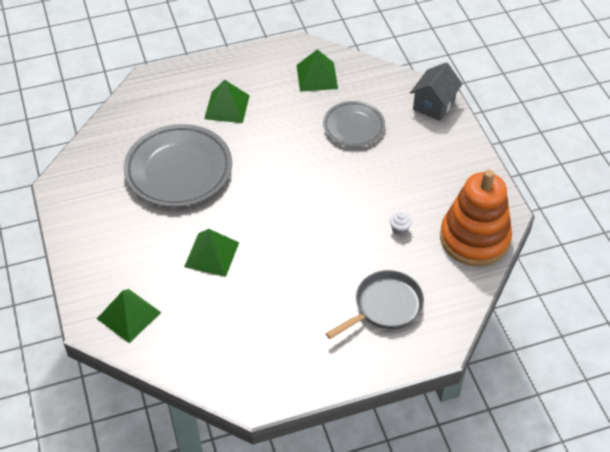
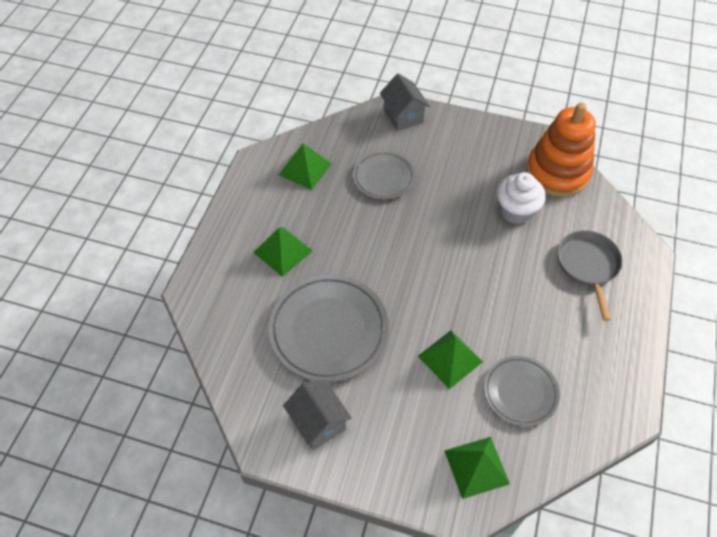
camera: 55 degrees left, 5 degrees up
(98, 204) = (318, 422): none -> grey house
(215, 314) = (520, 392): none -> grey plate
(399, 229) = (515, 211): white cupcake -> white cupcake, size x2.22

